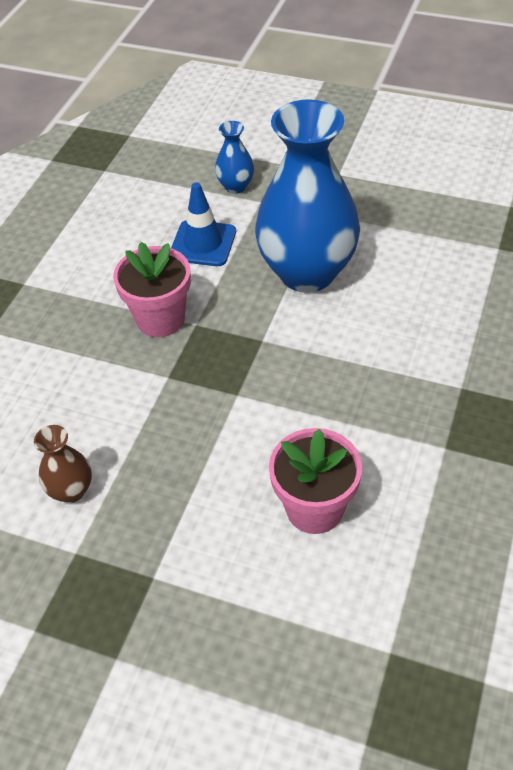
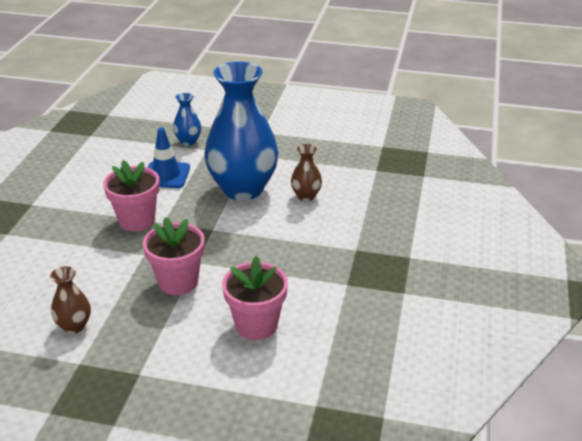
camera: 10 degrees left, 15 degrees down
(211, 427) = (178, 282): none -> pink flower pot
(395, 289) = (306, 196): none -> brown vase

